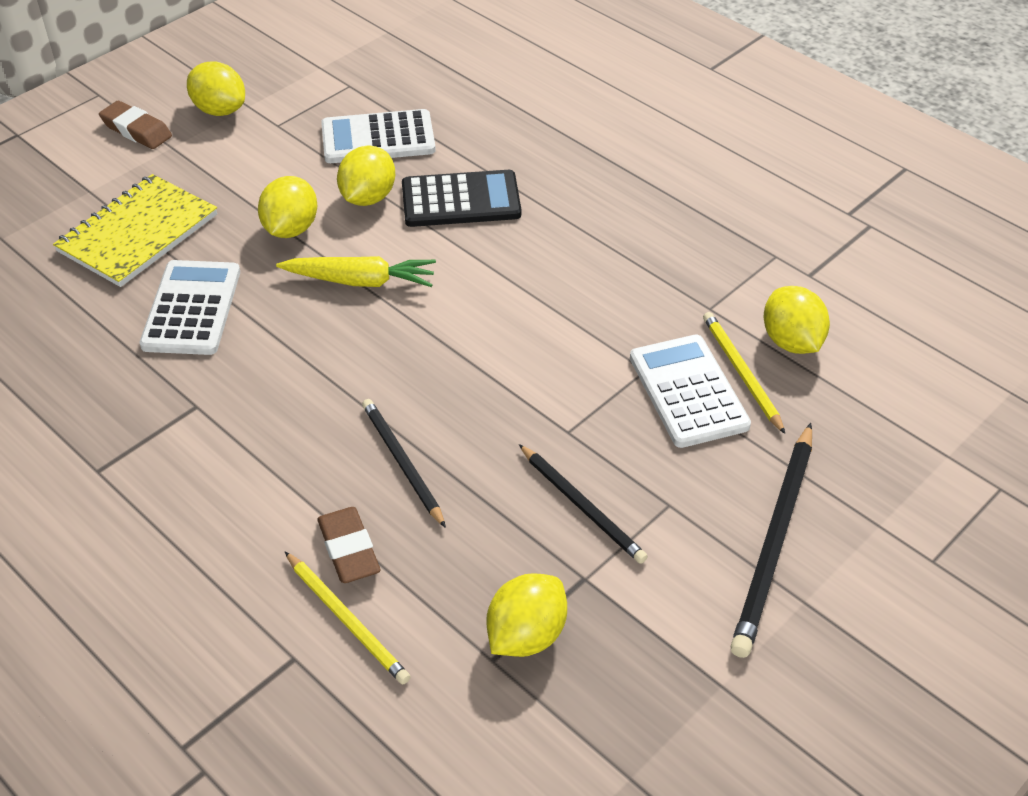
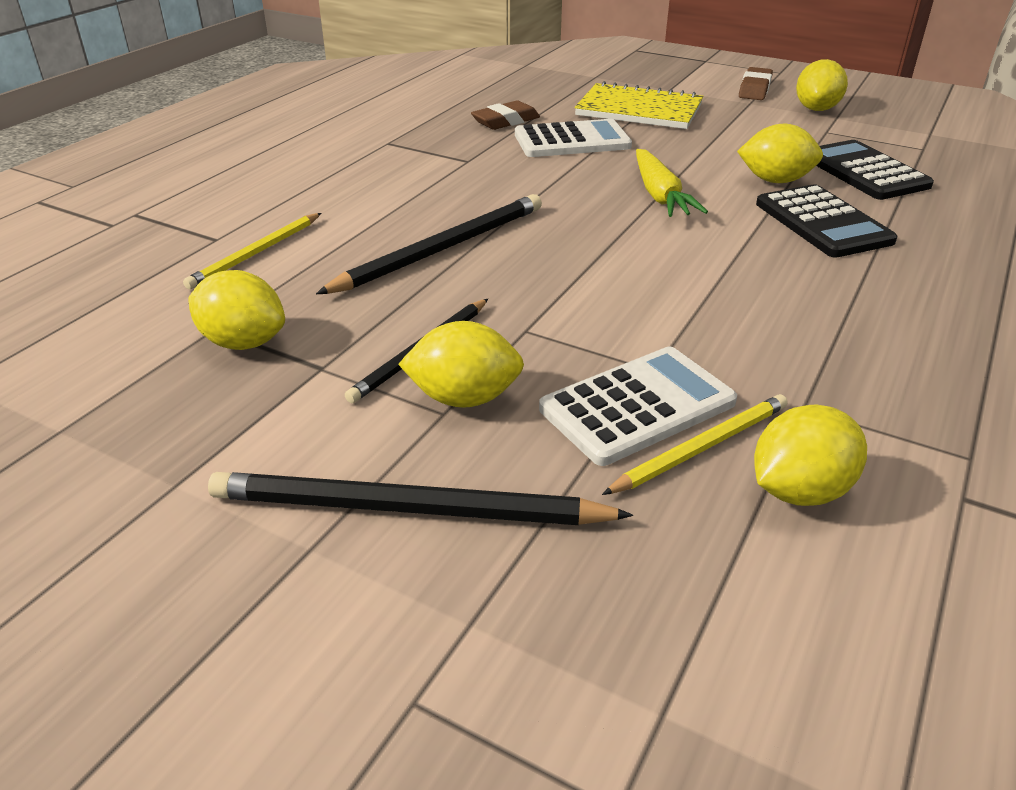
camera: 75 degrees right, 10 degrees down
(291, 229) = (699, 158): yellow lemon -> yellow lemon (464, 398)
(349, 549) = (333, 242): brown eraser -> brown eraser (505, 121)
(378, 138) = (864, 172): white calculator -> black calculator
(402, 463) = (442, 249): black pencil -> black pencil, size x1.57

